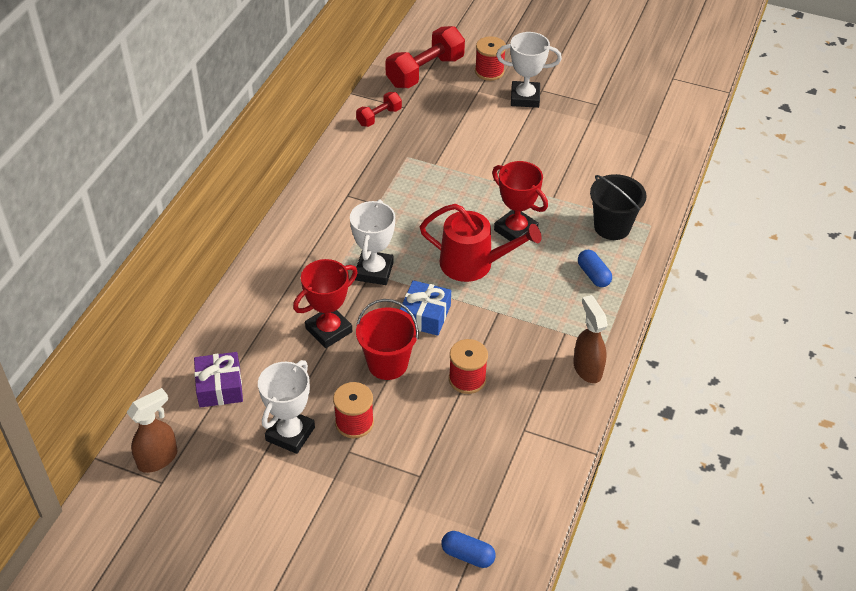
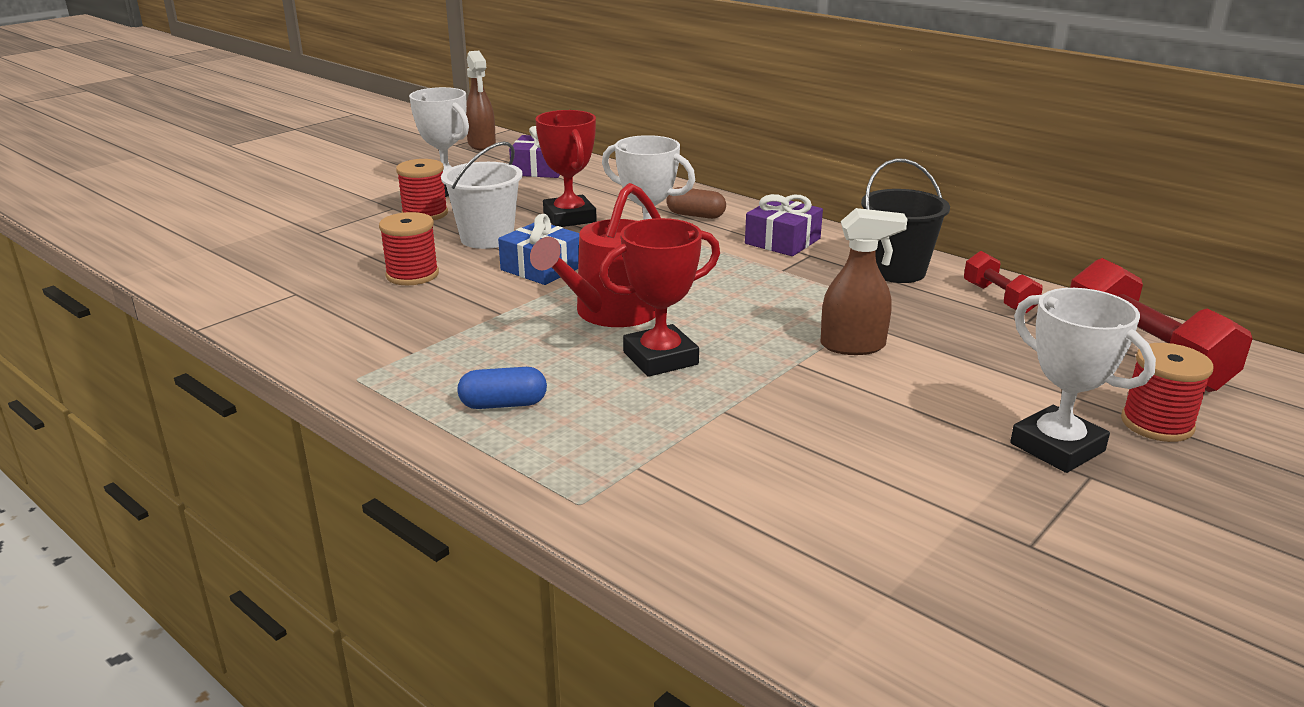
camera: 110 degrees right, 20 degrees down
(297, 262) = (695, 215): none -> brown capsule
(329, 211) = (782, 241): none -> purple gift
(387, 364) = (487, 238): red bucket -> white bucket
(467, 555) = (193, 238): blue capsule -> none
(525, 98) = (1057, 447): white trophy -> white trophy turned 60 degrees counterclockwise
(587, 368) = (330, 354): brown spray bottle -> brown spray bottle (853, 346)
(612, 227) = (605, 454): black bucket -> black bucket (897, 271)

